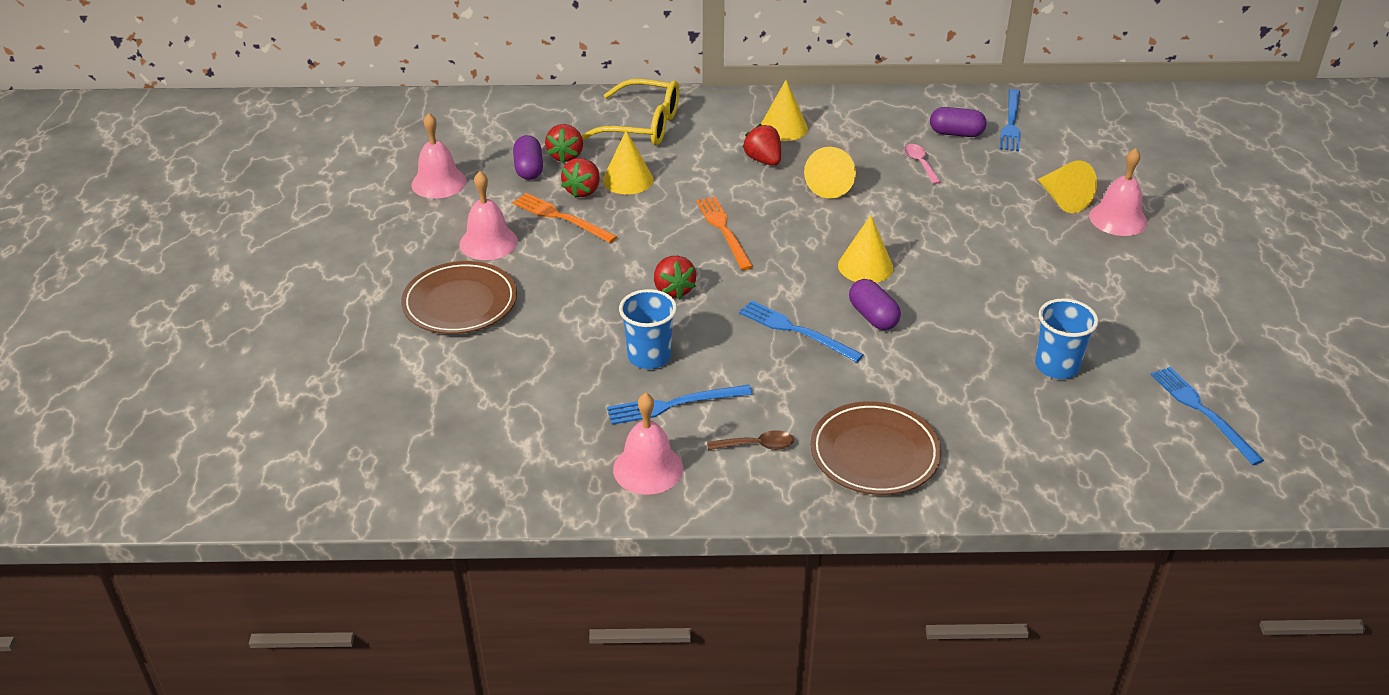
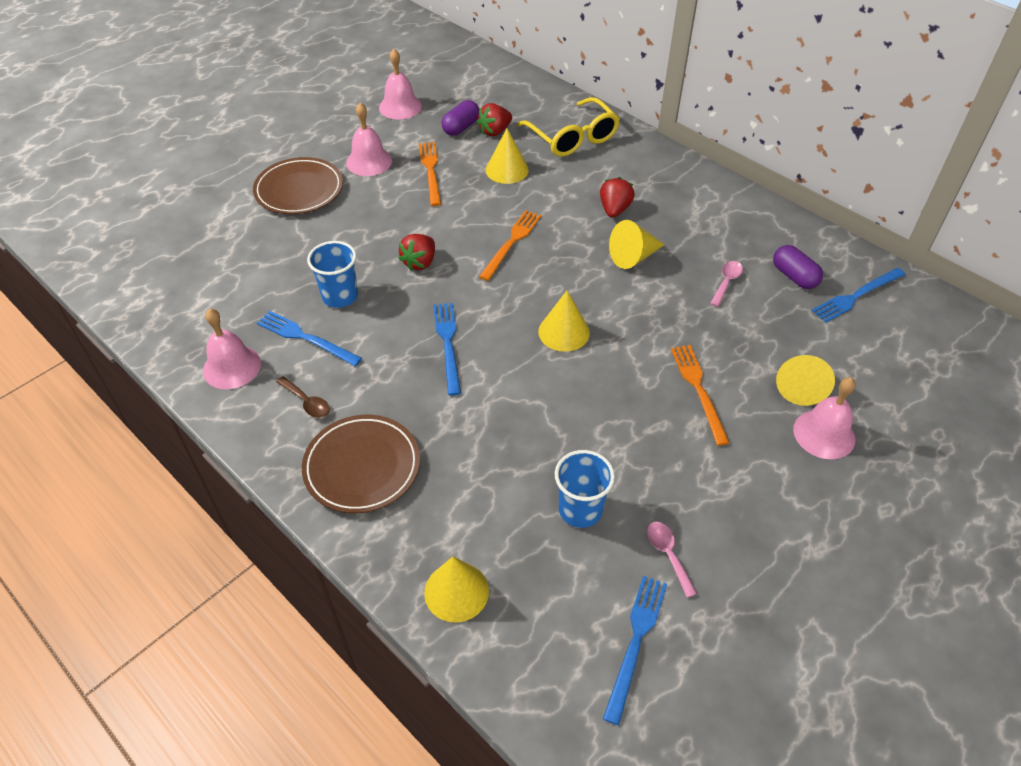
camera: 45 degrees right, 10 degrees up
(583, 191) = (469, 161): red strawberry -> none
(783, 128) = (665, 194): yellow cone -> yellow cone (456, 591)
(873, 316) = (511, 371): purple capsule -> none
(1010, 243) = (698, 390): none -> orange fork
(1144, 351) = (668, 554): none -> pink spoon

